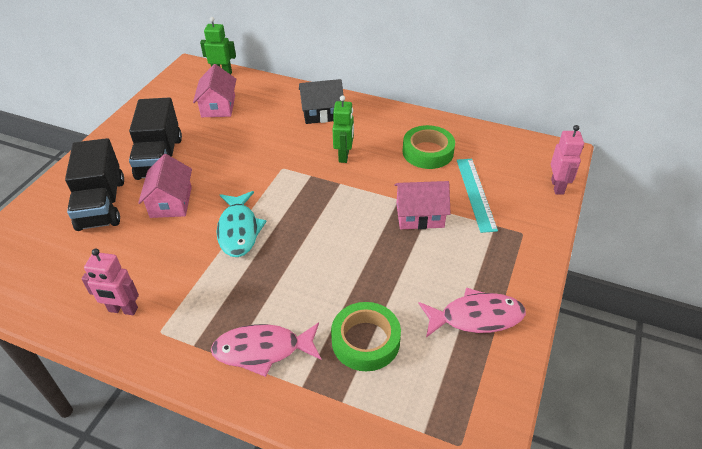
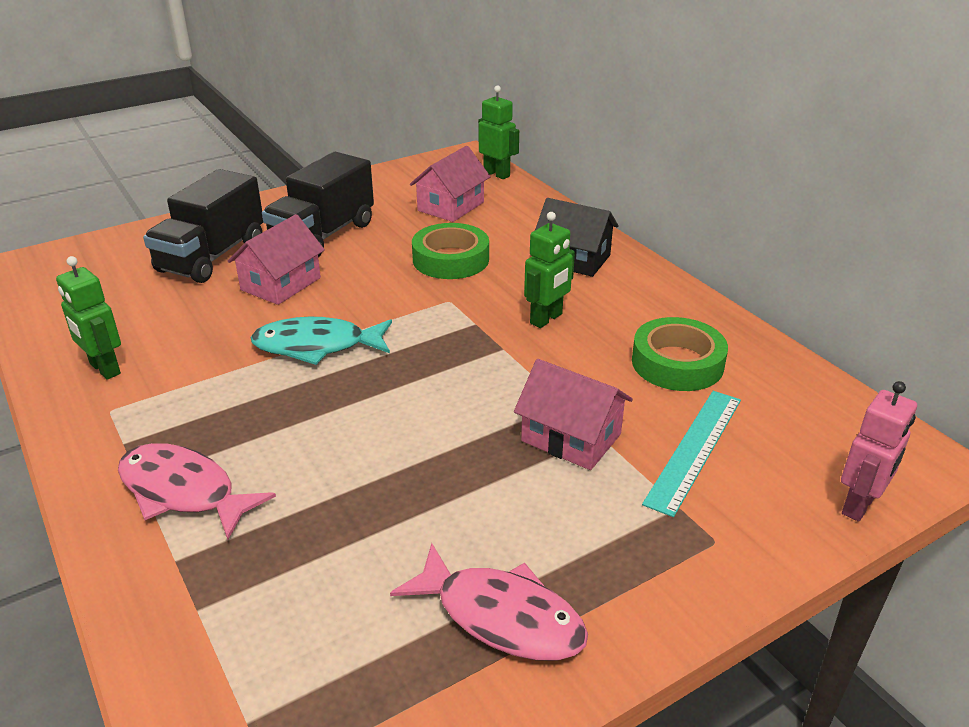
camera: 35 degrees right, 10 degrees down
(123, 310) = (104, 369): pink robot -> green robot
(239, 230) = (317, 346): turquoise fish -> turquoise fish turned 60 degrees clockwise
(365, 341) = (312, 554): green tape -> green tape (450, 259)

